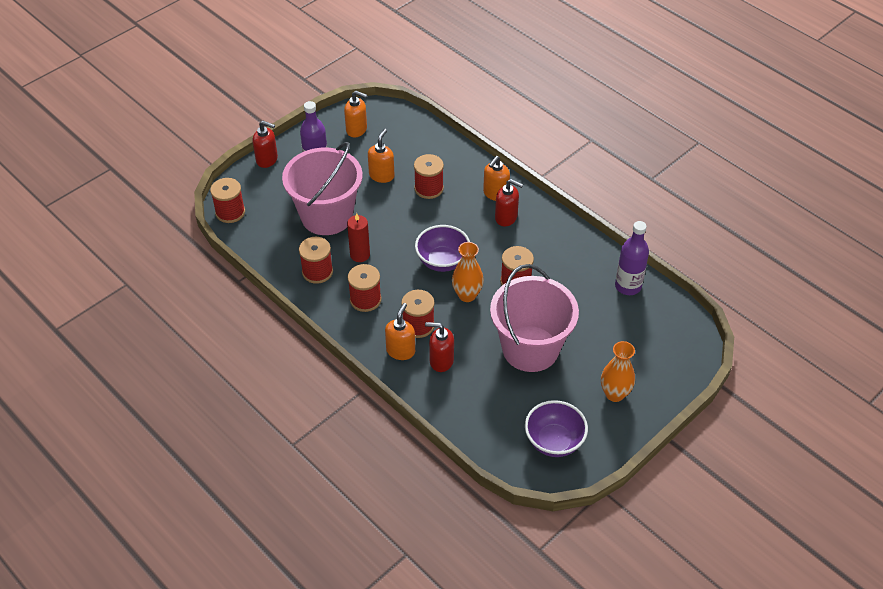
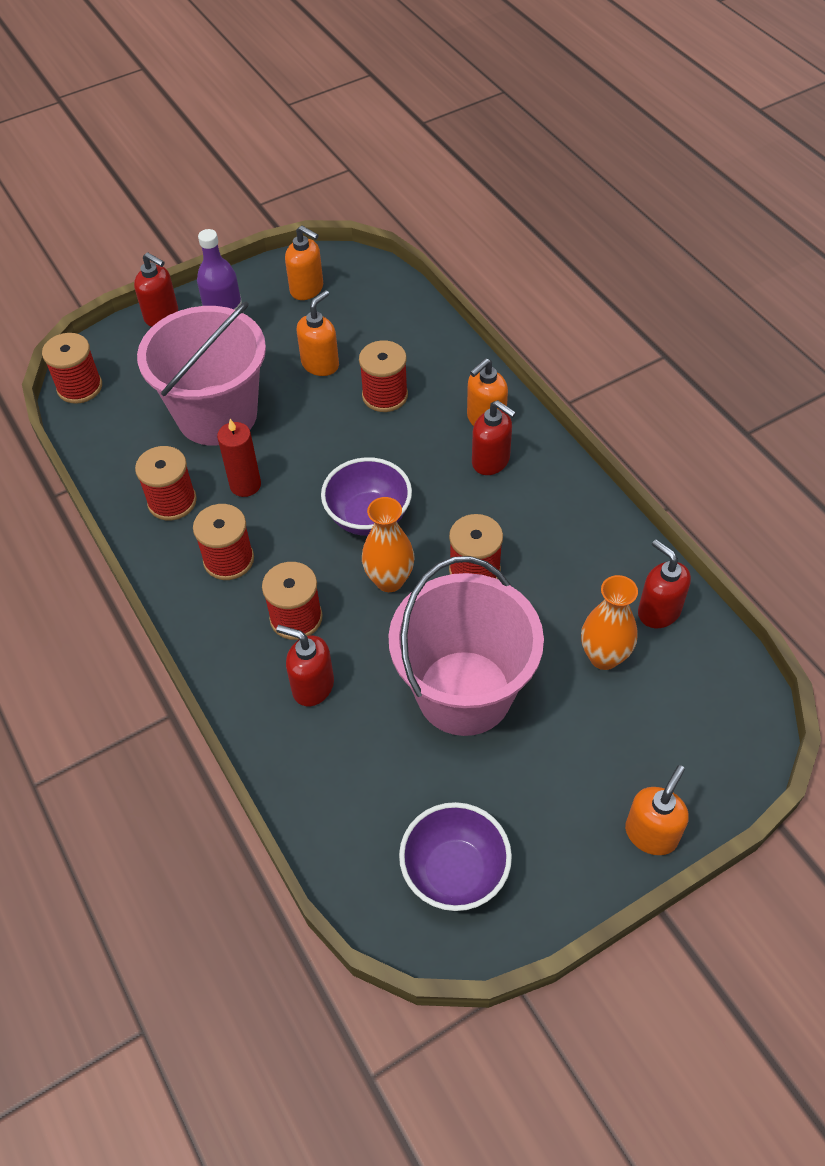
camera: 15 degrees right, 5 degrees up
(400, 351) = (254, 656): orange soap dispenser -> orange soap dispenser (651, 834)
(614, 394) = (584, 803): orange vase -> orange vase (604, 657)
(628, 286) = (658, 611): purple bottle -> red soap dispenser

